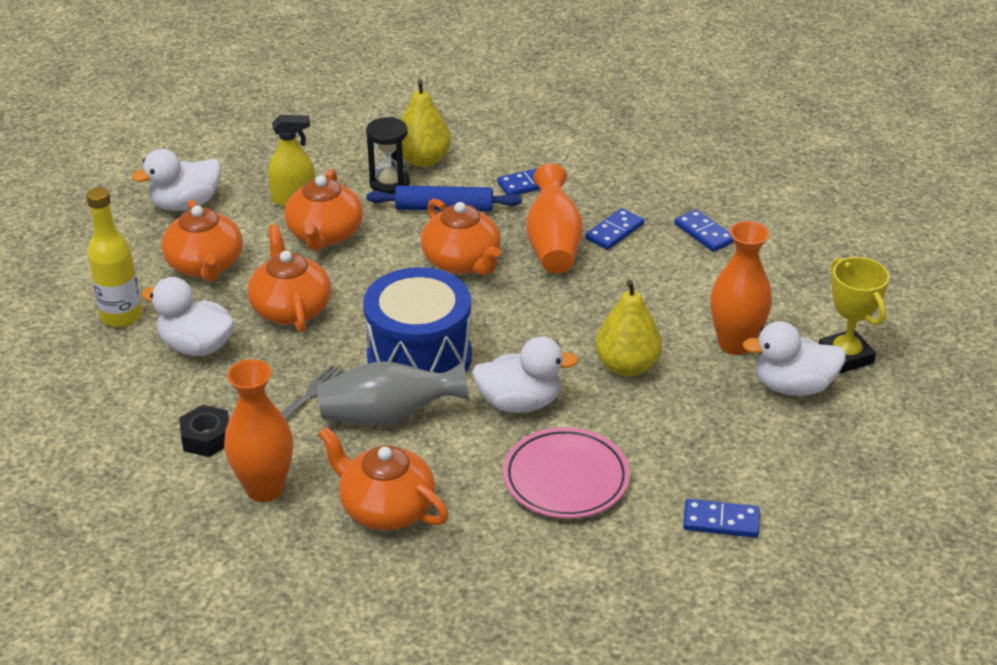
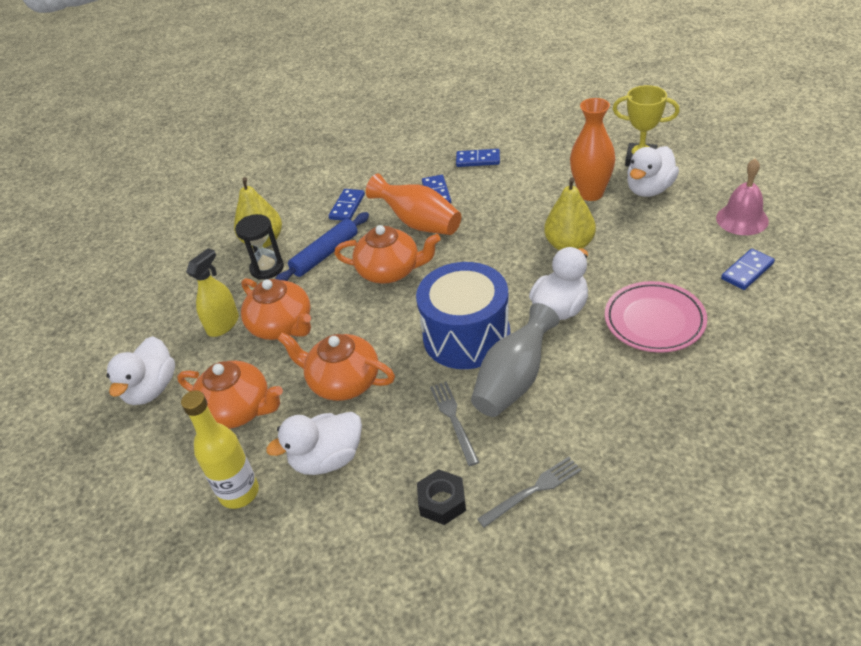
camera: 45 degrees left, 5 degrees up
(264, 488) = (533, 490): orange vase -> grey fork
(386, 508) = (611, 427): orange teapot -> none
(815, 483) = (742, 219): none -> pink bell

